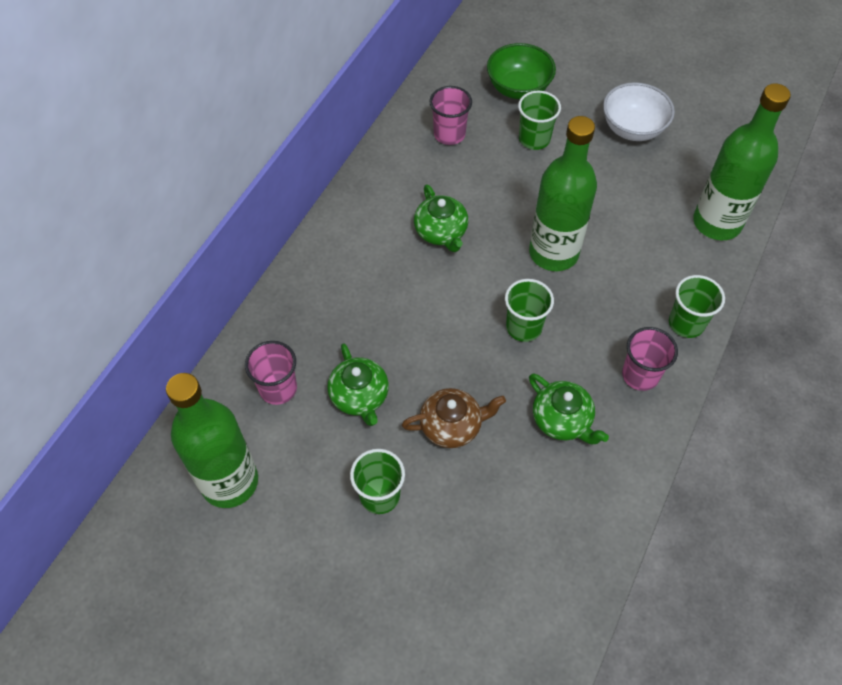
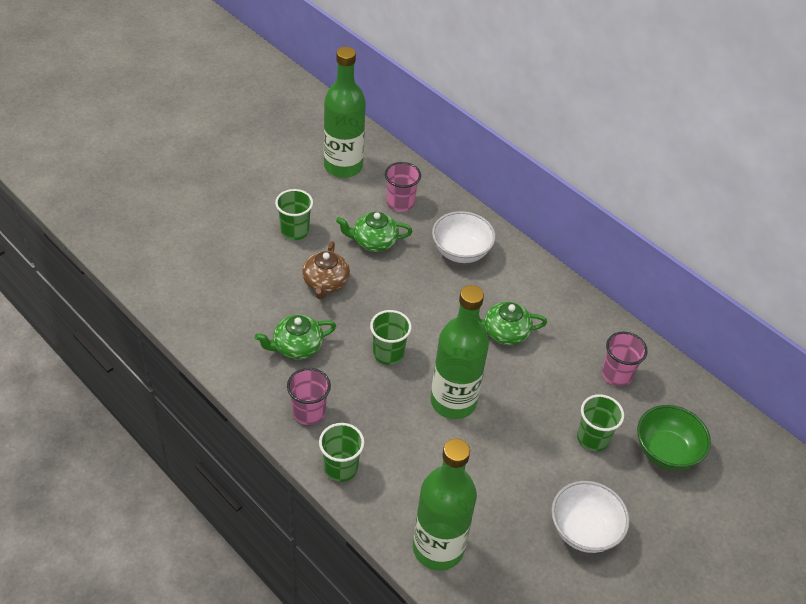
camera: 105 degrees right, 10 degrees down
(338, 301) = (461, 251): none -> white bowl

